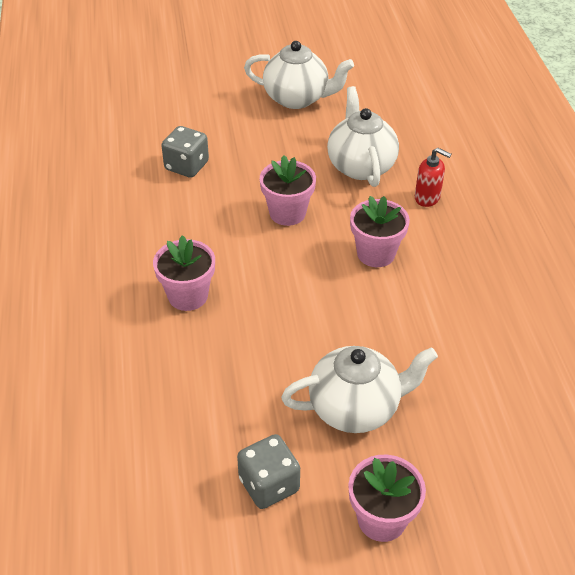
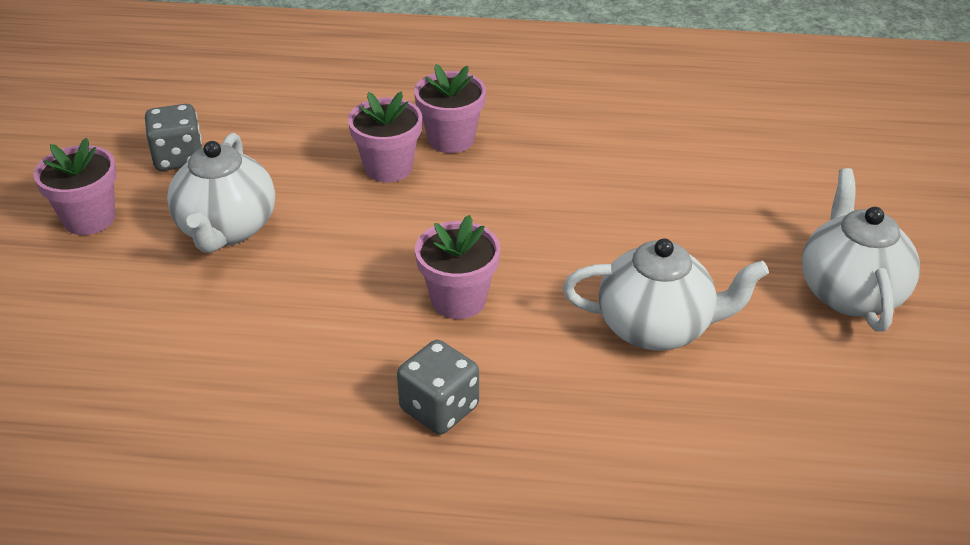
camera: 105 degrees right, 5 degrees down
(186, 166) = (690, 164): grey dice -> grey dice (439, 408)
(287, 213) = (568, 235): pink flower pot -> pink flower pot (388, 168)
(297, 98) = (850, 293): white teapot -> white teapot turned 150 degrees clockwise
(427, 198) = (559, 385): red soap dispenser -> none

